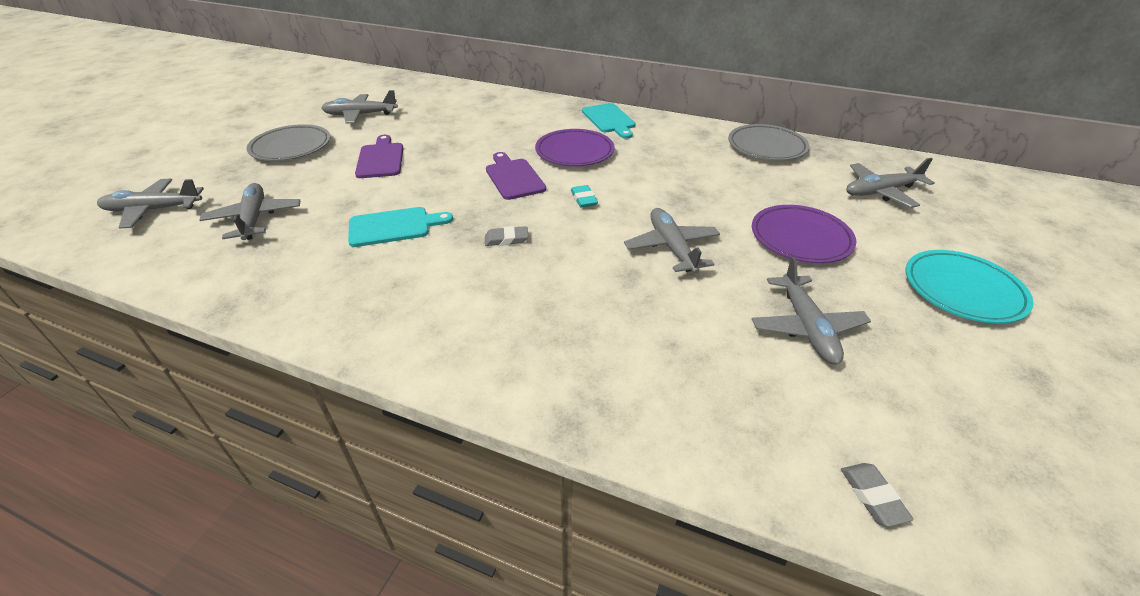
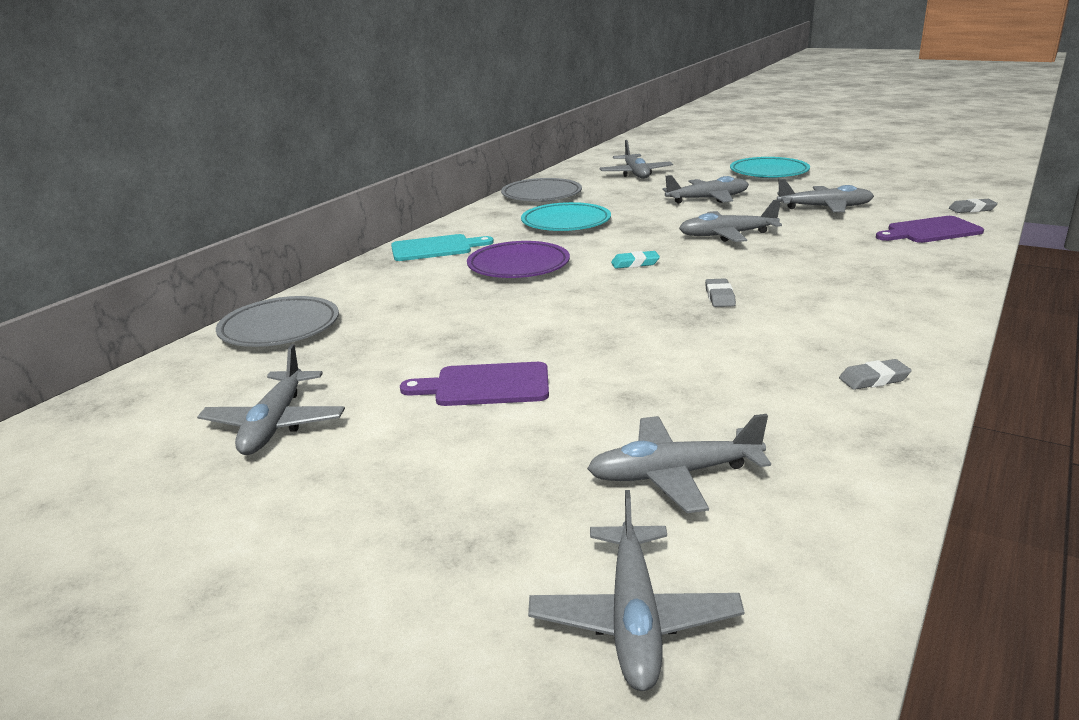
camera: 80 degrees left, 15 degrees down
(291, 147) = (389, 484): grey plate -> grey plate (280, 328)
(332, 305) = (874, 379): none -> grey eraser
(394, 226) = (695, 358): turquoise cutting board -> none
(513, 177) = (576, 295): purple cutting board -> purple cutting board (930, 231)
(686, 163) = (566, 222): none -> turquoise plate
(800, 238) = (708, 199): purple plate -> grey plane

